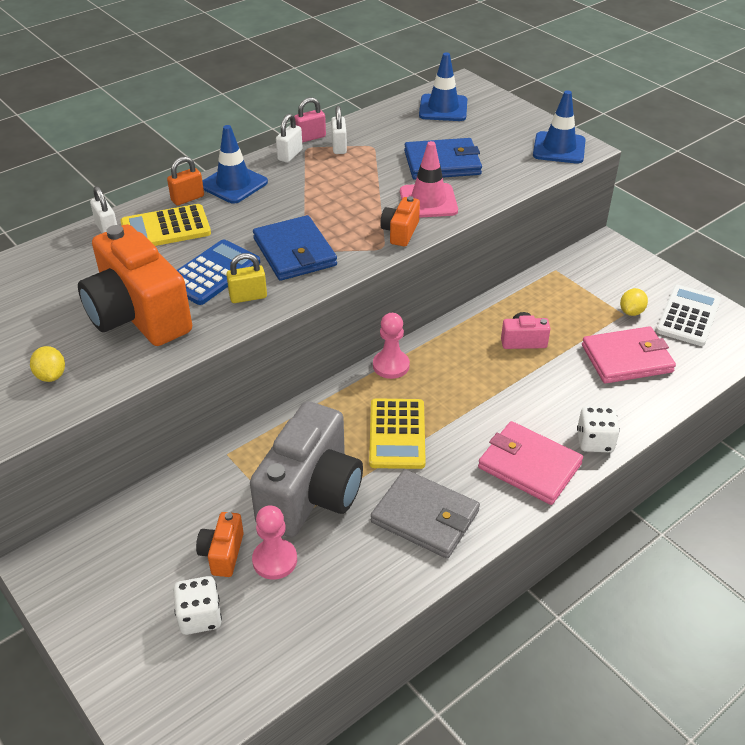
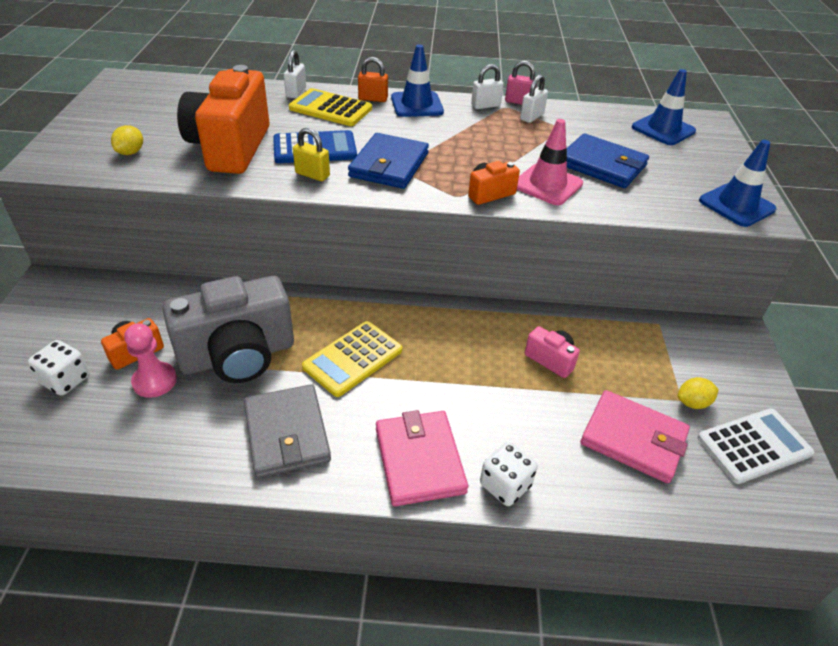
camera: 40 degrees right, 0 degrees up
(391, 365) = (417, 308): pink pawn -> none

